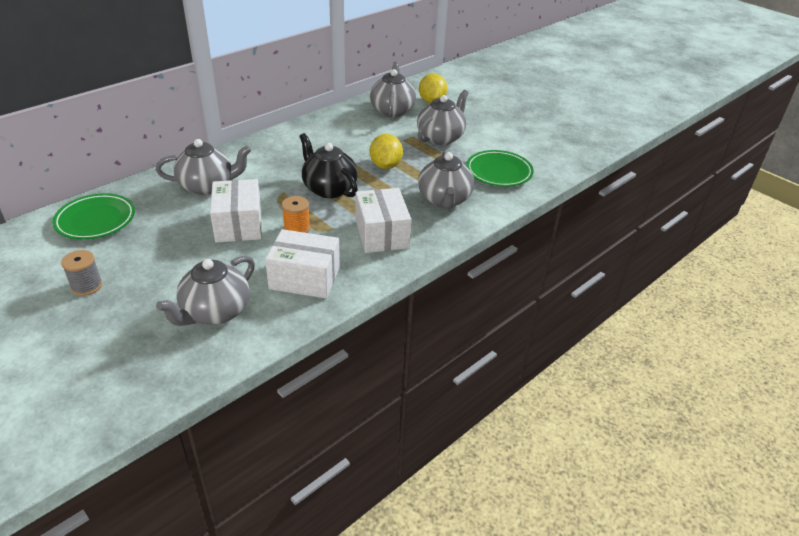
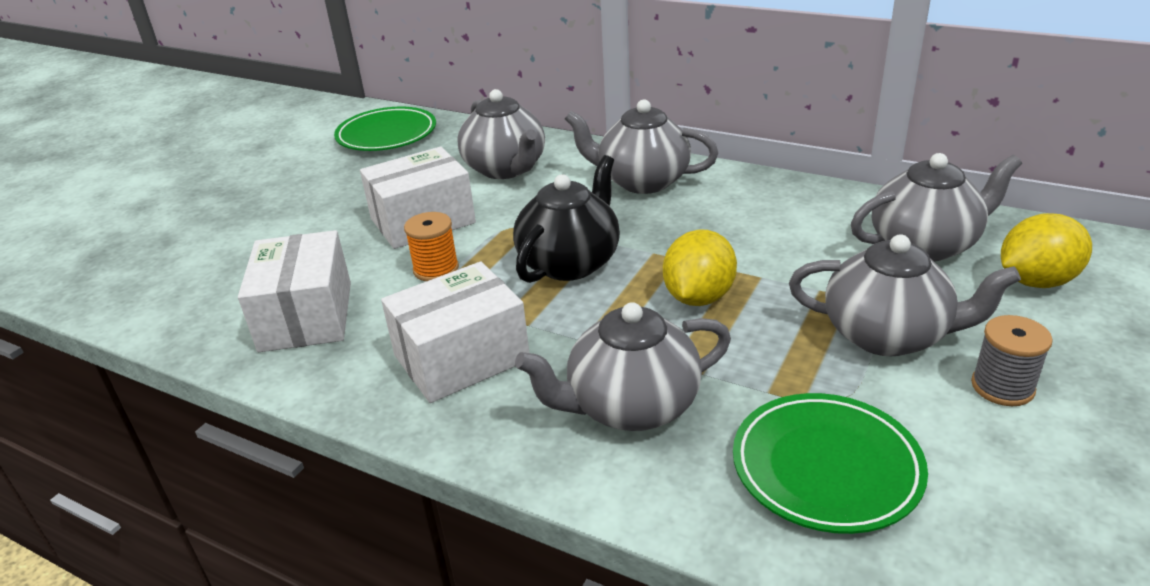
camera: 75 degrees right, 5 degrees down
(86, 286) = (256, 175): grey spool -> grey spool (1002, 387)
(215, 312) = (214, 270): grey teapot -> grey teapot (642, 181)
(385, 166) = (698, 297): yellow lemon -> yellow lemon turned 45 degrees counterclockwise

